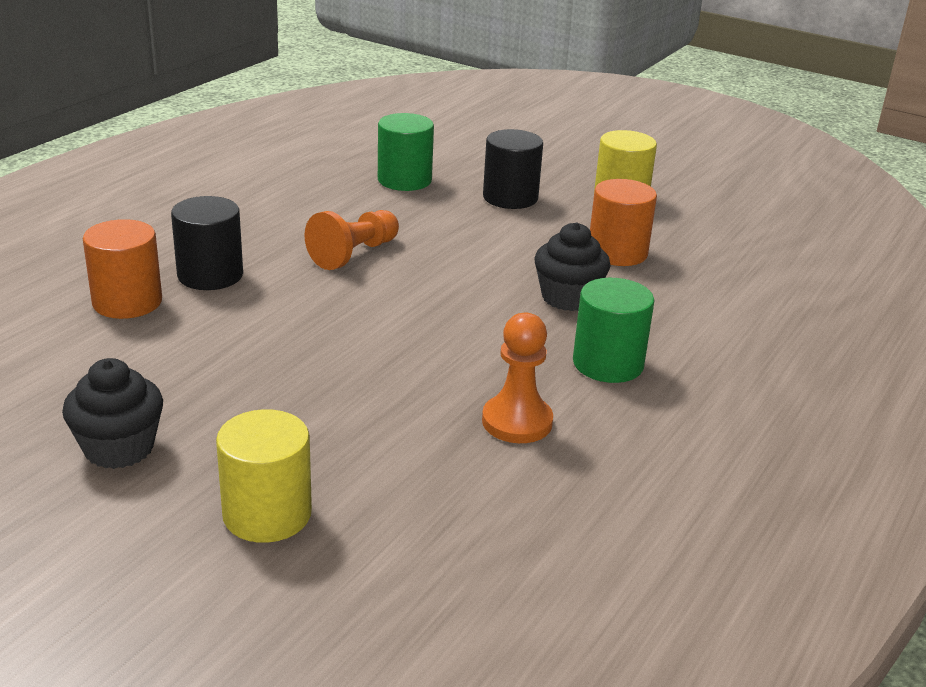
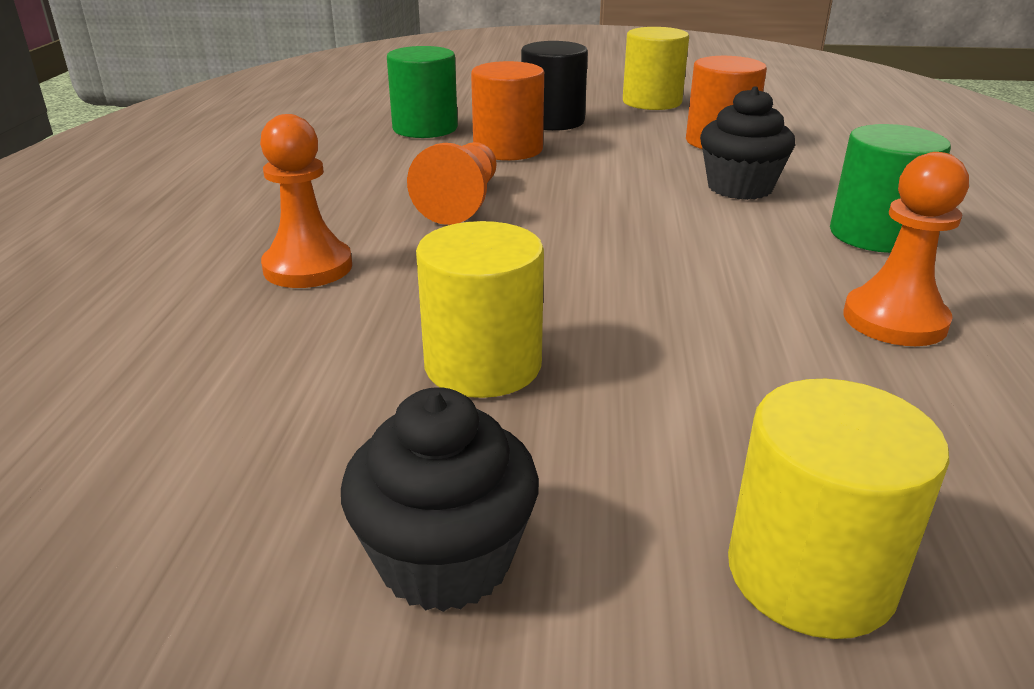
camera: 25 degrees left, 0 degrees up
(127, 302) = (220, 331): orange cylinder -> orange cylinder (508, 149)
(210, 275) = (308, 267): black cylinder -> orange pawn
(239, 366) = (483, 365): none -> yellow cylinder

